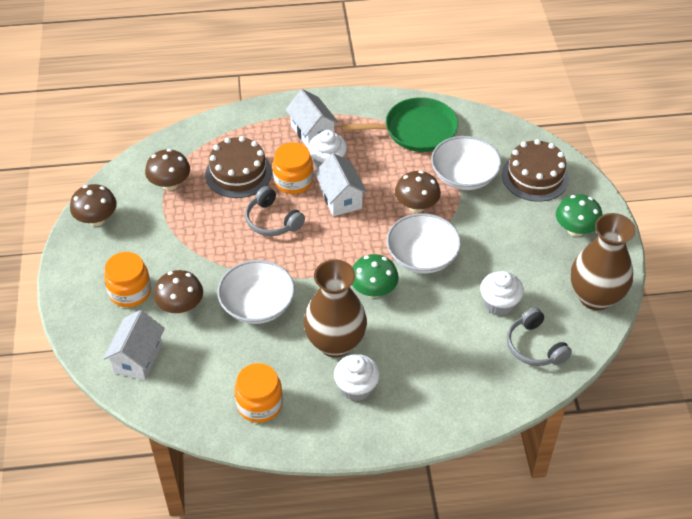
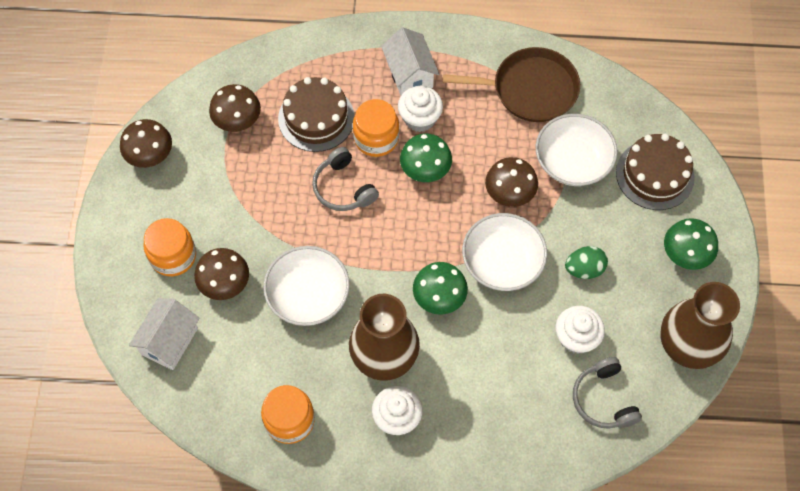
camera: 10 degrees right, 15 degrees up
(340, 198) = (425, 170): white house -> green mushroom
(416, 130) = (530, 89): green pan -> brown pan
(493, 252) = (584, 269): none -> green egg

